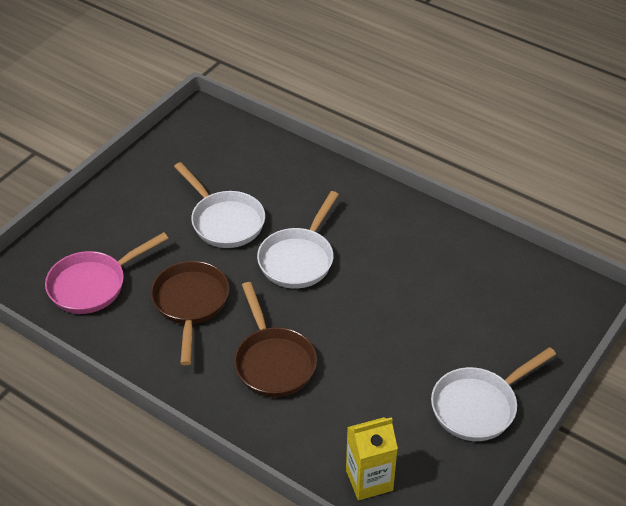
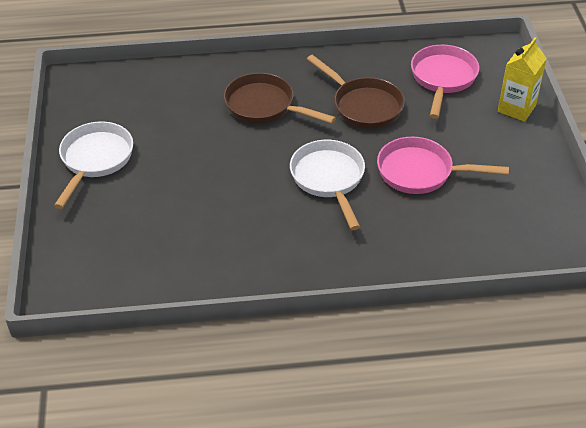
camera: 140 degrees right, 0 degrees up
(224, 221) = (421, 172): white pan -> pink pan
(369, 480) = (134, 83): yellow carton -> yellow carton (516, 108)

